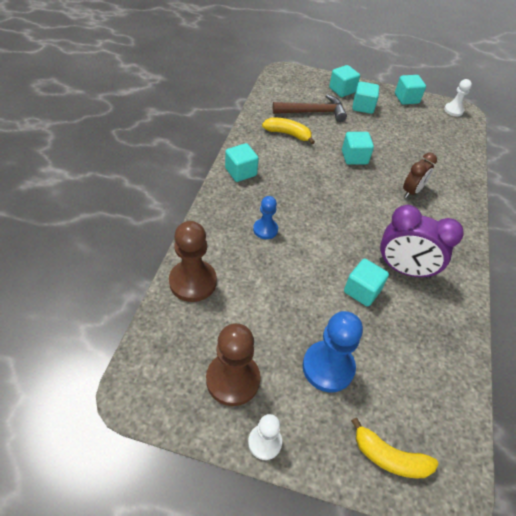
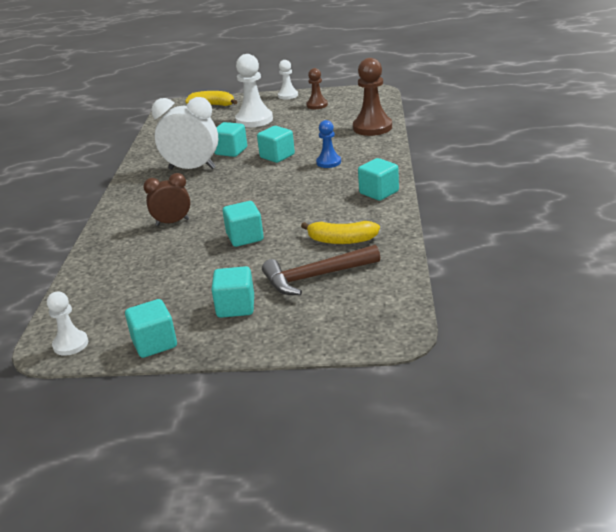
camera: 175 degrees right, 20 degrees down
(233, 379) = (317, 105): brown pawn -> brown pawn, size x0.58
(328, 367) = (254, 120): blue pawn -> white pawn
(342, 90) = (275, 326): turquoise cube -> turquoise cube (277, 156)
(404, 269) = (192, 168): purple clock -> white clock
(412, 191) = (172, 222): brown clock -> brown clock turned 45 degrees clockwise

